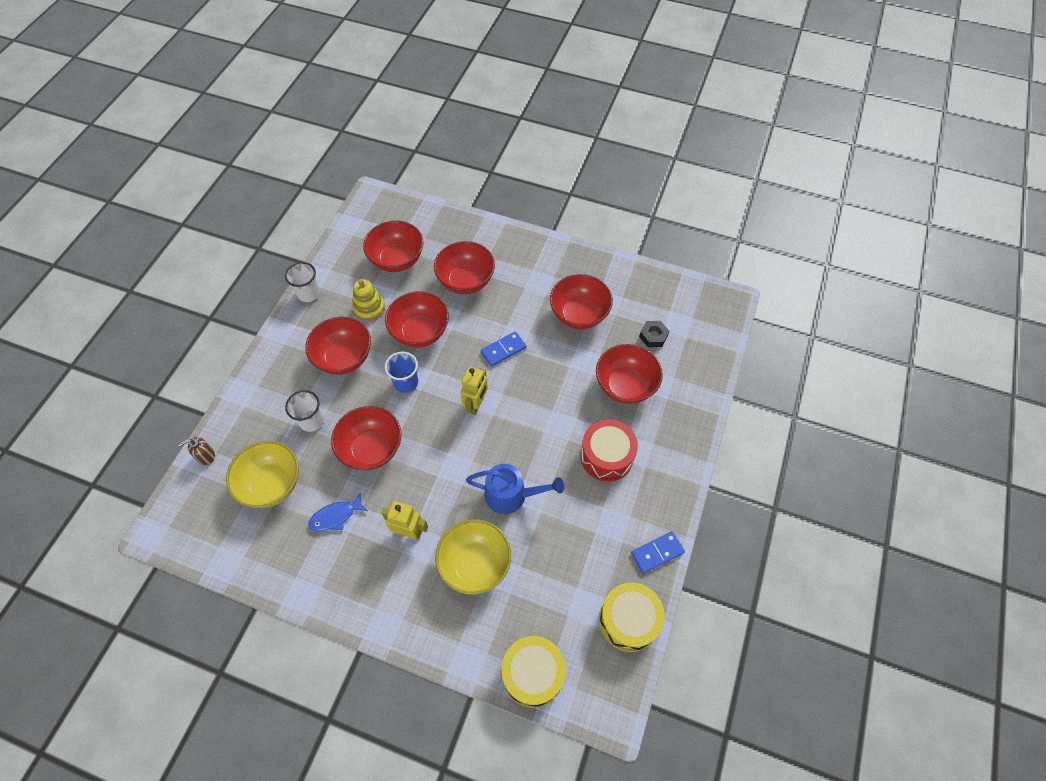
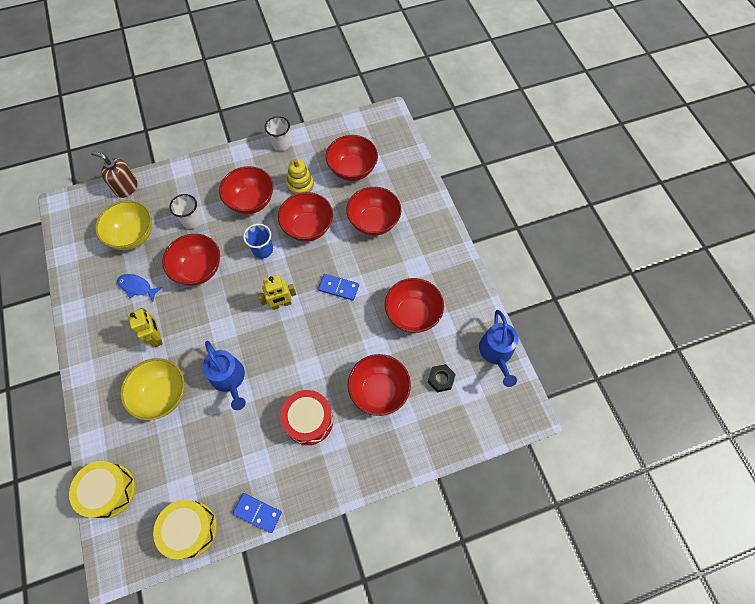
camera: 50 degrees right, 5 degrees up
(206, 456) = (126, 187): brown soap dispenser -> brown soap dispenser, size x1.62
(664, 284) = (496, 353): none -> blue watering can

